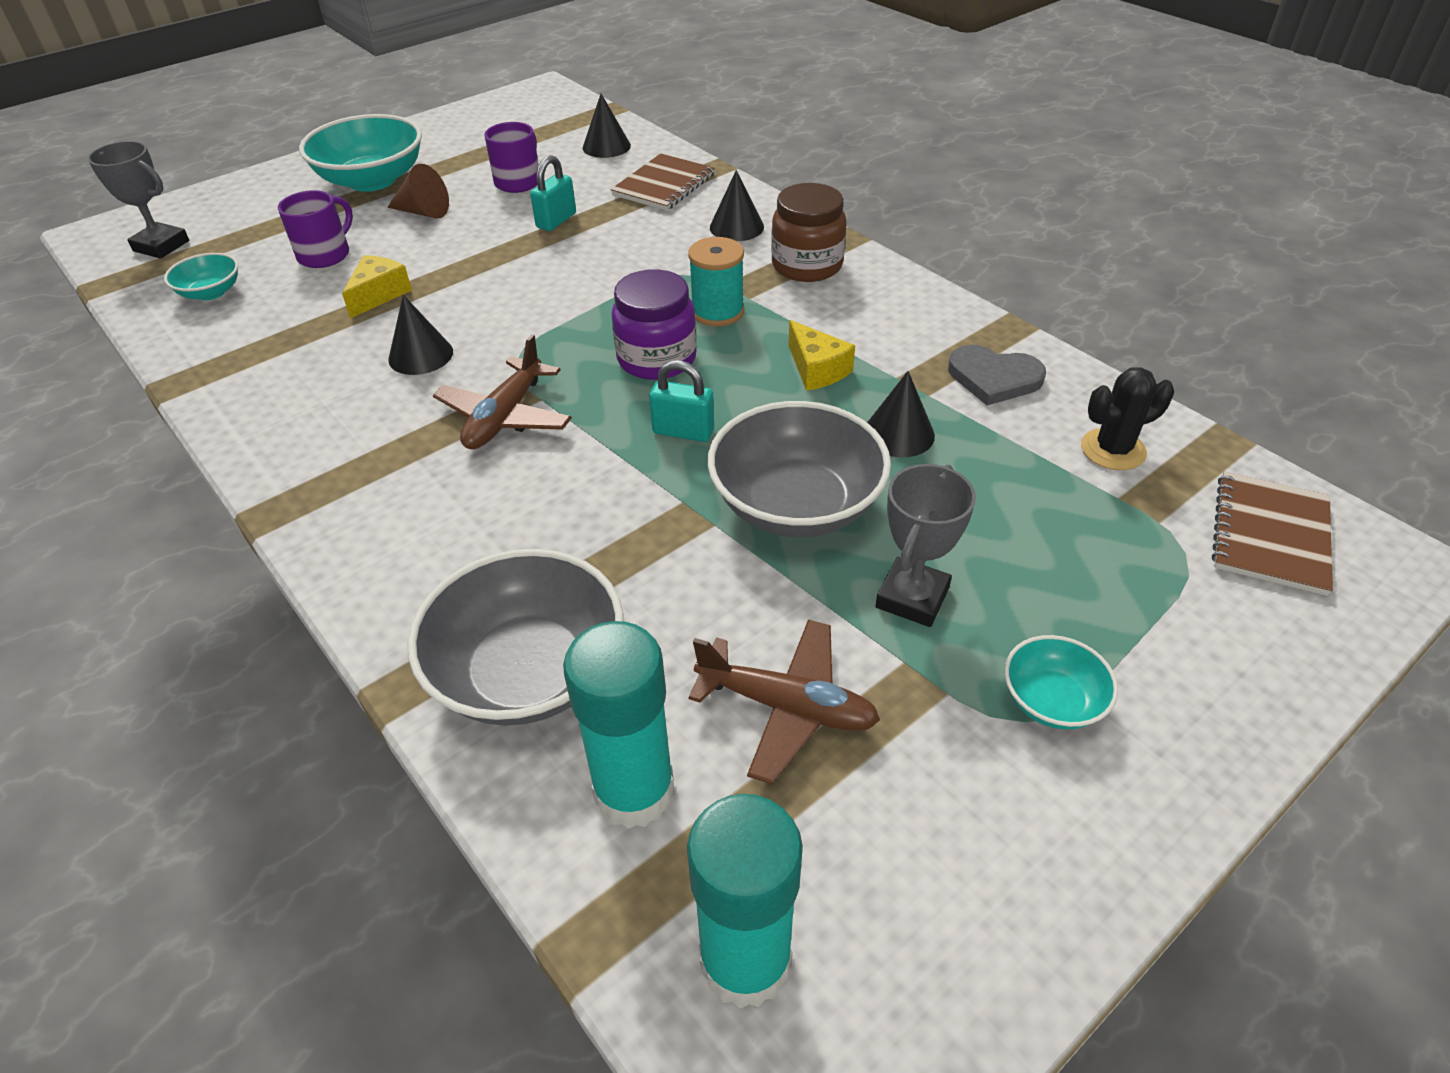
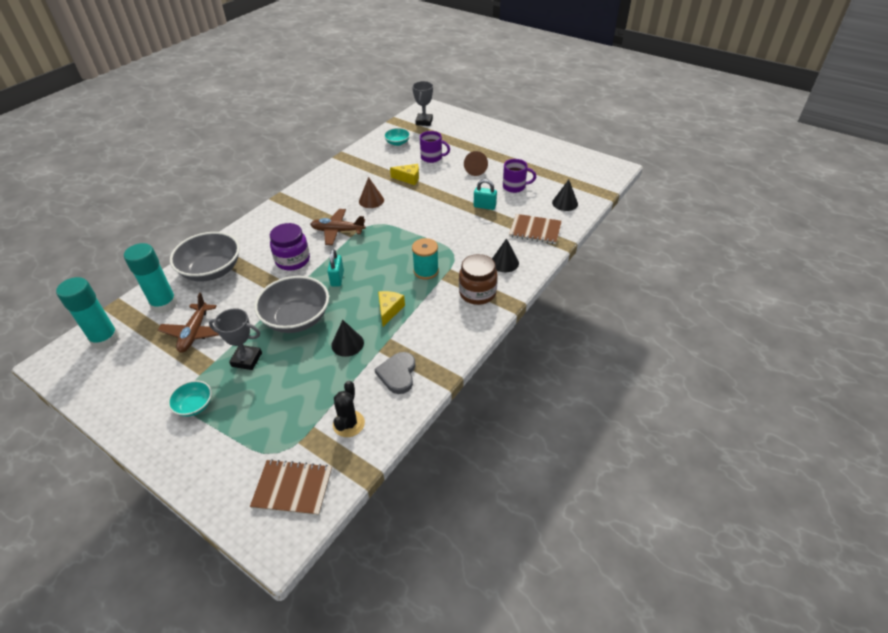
camera: 75 degrees right, 0 degrees up
(372, 180) = (495, 149): turquoise bowl -> none
(420, 355) = (371, 200): black cone -> brown cone
(657, 359) = (384, 261): purple jar -> purple jar (293, 260)
(816, 369) = (389, 310): yellow cheese -> yellow cheese turned 150 degrees clockwise
(1113, 450) = (348, 424): black cactus -> black cactus turned 45 degrees clockwise

